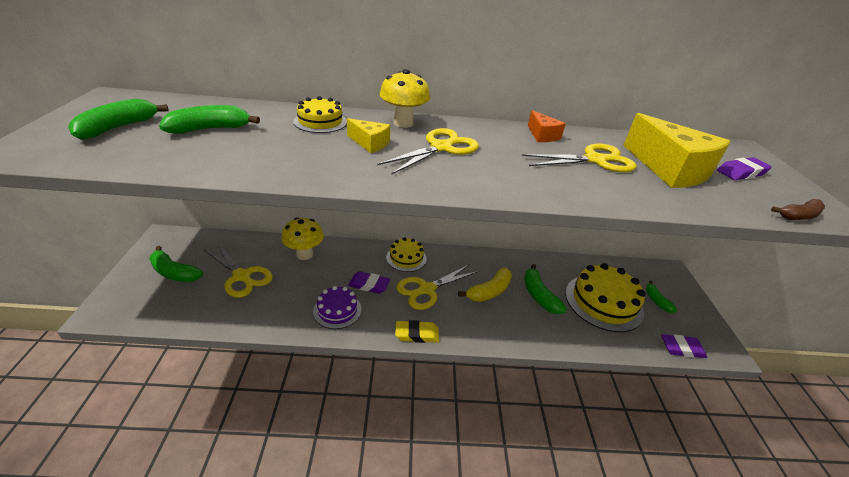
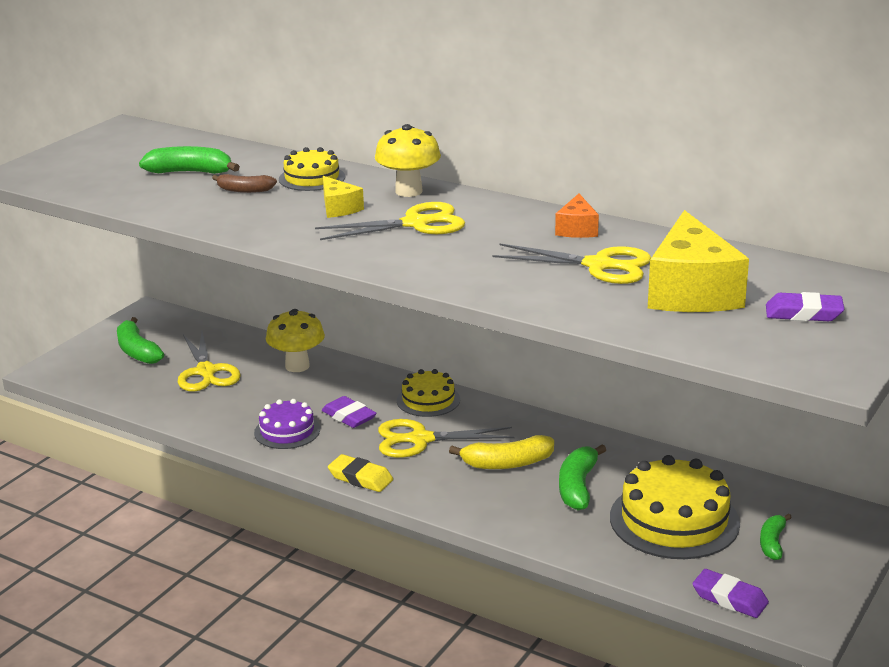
camera: 35 degrees right, 10 degrees down
(118, 128) = (109, 161): green banana -> none
(798, 216) = (771, 364): brown banana -> brown banana (244, 190)

